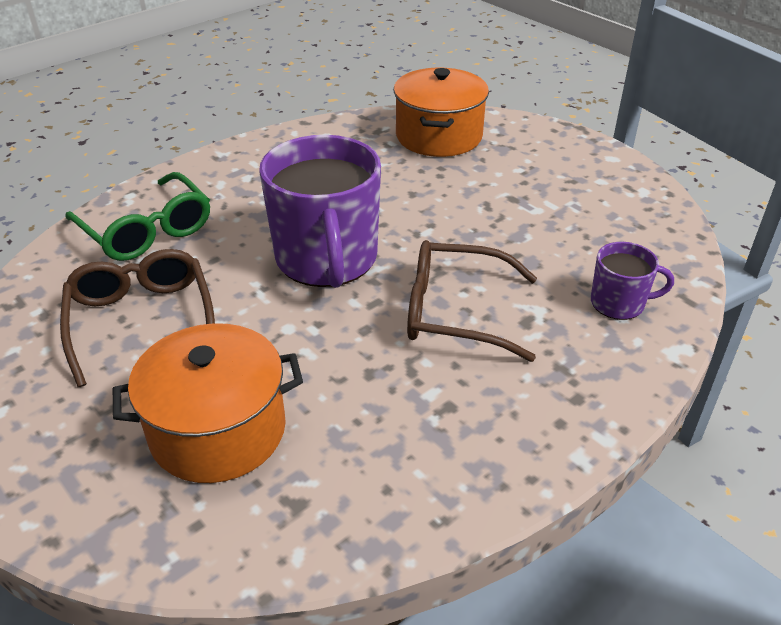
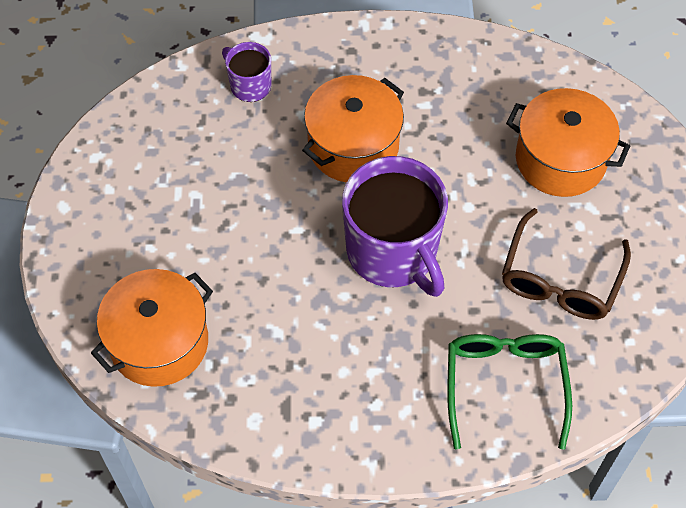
camera: 140 degrees left, 20 degrees up
(327, 259) = (393, 252): purple mug -> purple mug turned 120 degrees clockwise
(456, 312) = (353, 146): brown glasses -> orange pot

